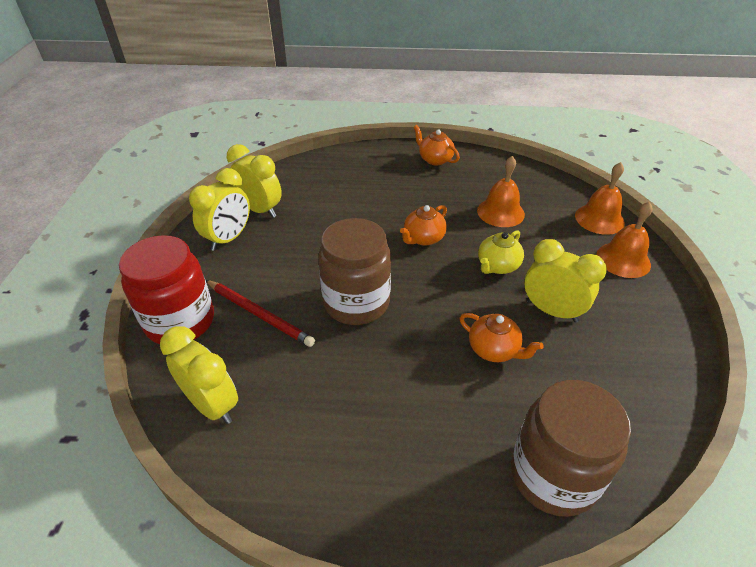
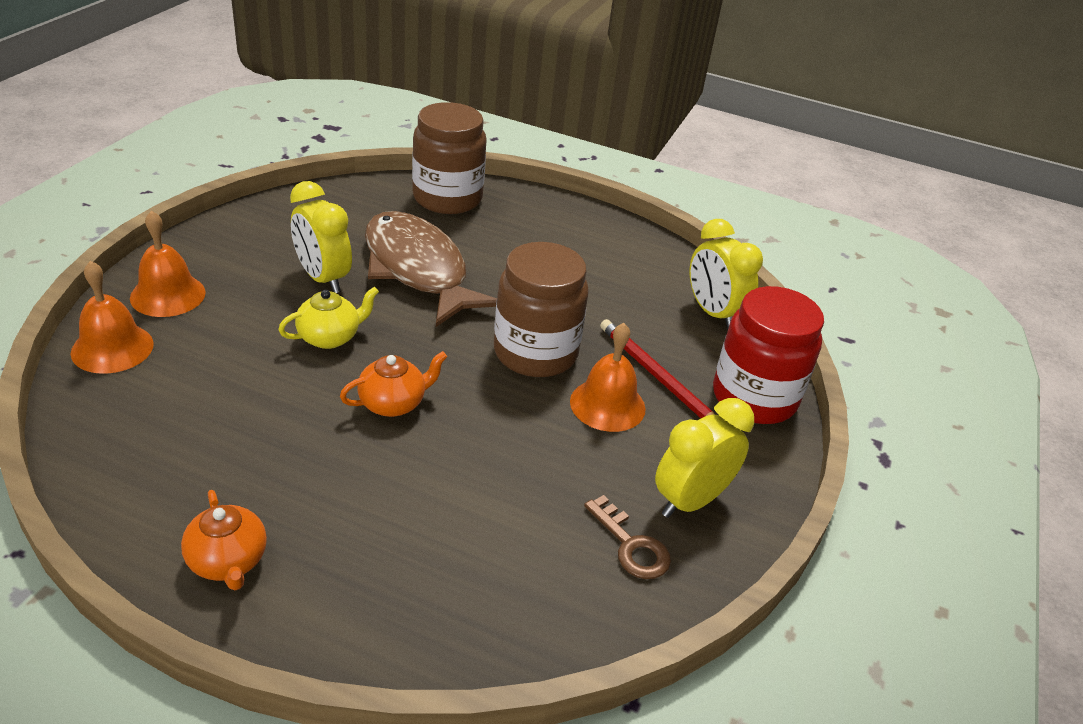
camera: 165 degrees left, 5 degrees down
(260, 210) = (631, 545): yellow clock -> brown key
(494, 350) = (418, 270): orange teapot -> brown fish
(500, 212) = (238, 405): orange bell -> orange bell (607, 404)

